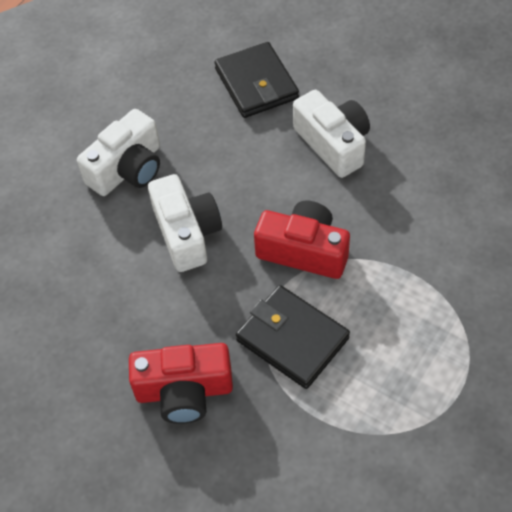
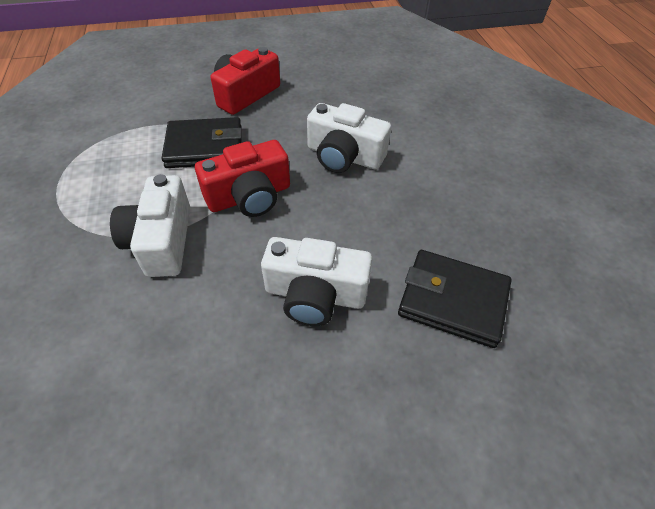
camera: 130 degrees right, 5 degrees down
(128, 169) = (438, 164): white camera -> white camera (161, 241)

